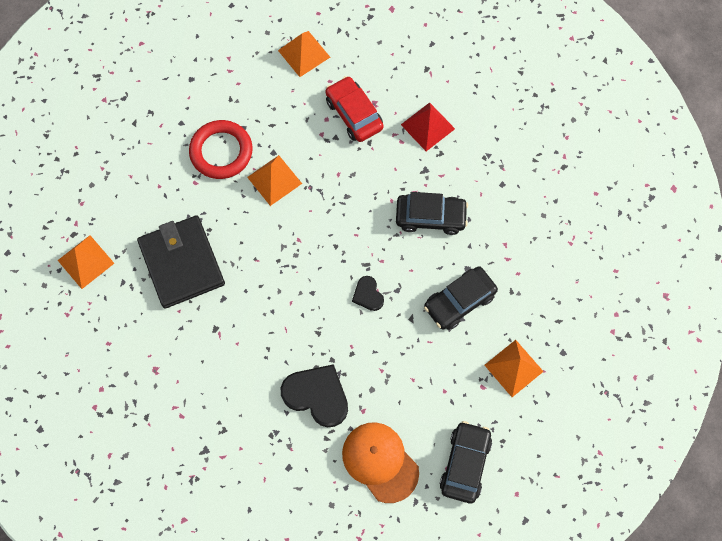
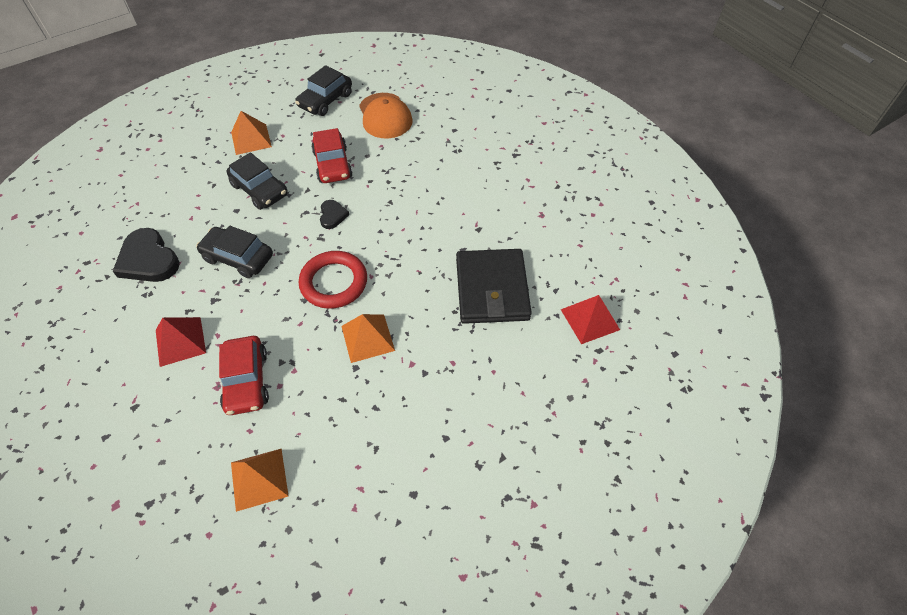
camera: 160 degrees left, 15 degrees down
(86, 261) = (590, 319): orange pyramid -> red pyramid
(221, 152) = (411, 387): red ring -> red ring (334, 282)
(317, 395) = (412, 163): black heart -> black heart (148, 260)
(402, 362) = (333, 165): none -> red car
(459, 301) = (260, 190): black car -> black car turned 60 degrees clockwise

